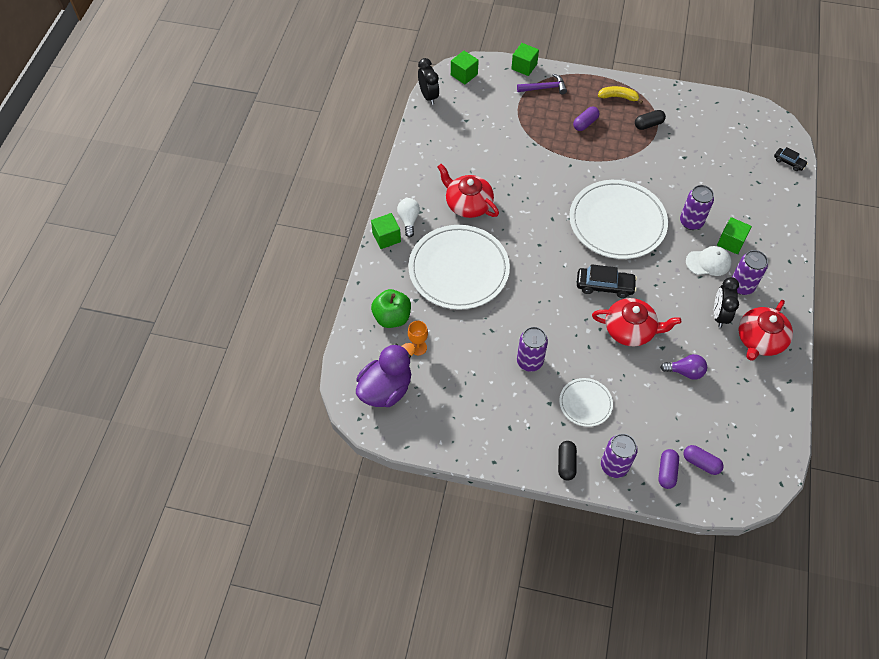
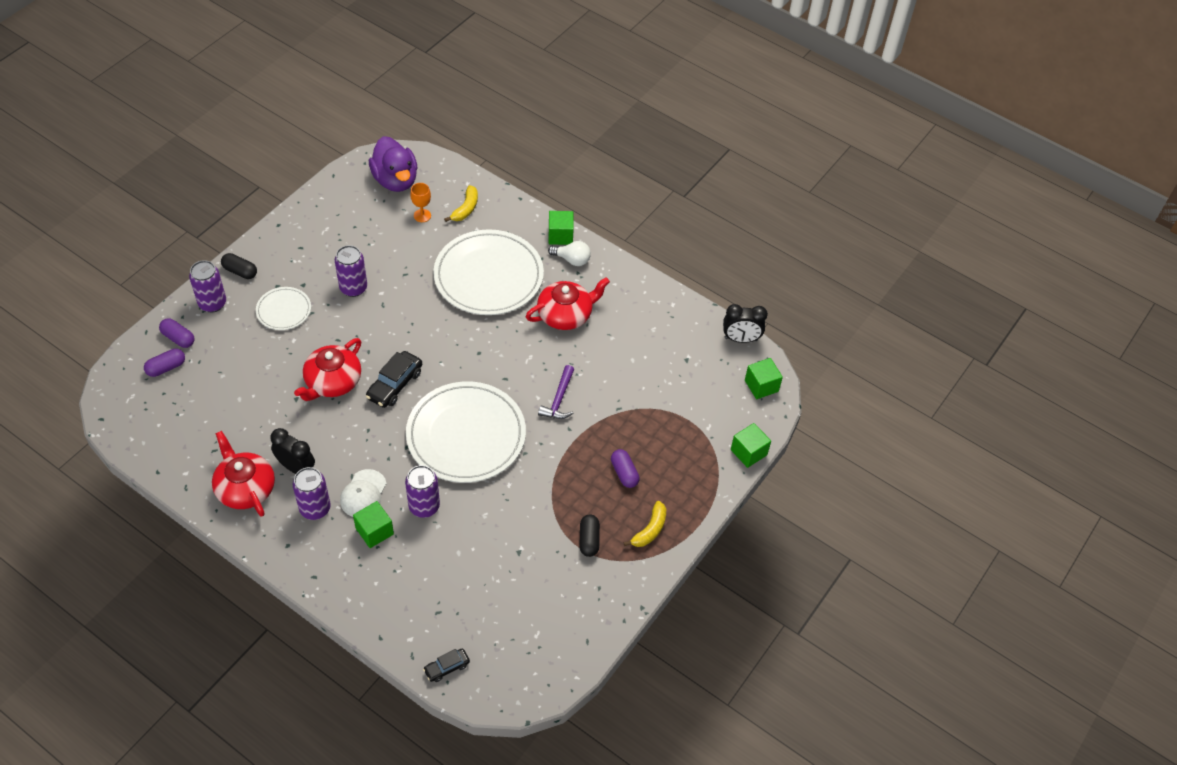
camera: 110 degrees right, 5 degrees down
(392, 317) = (465, 209): green apple -> yellow banana
(544, 88) = (702, 457): purple hammer -> purple hammer (559, 399)
(685, 372) = (258, 403): purple light bulb -> none

